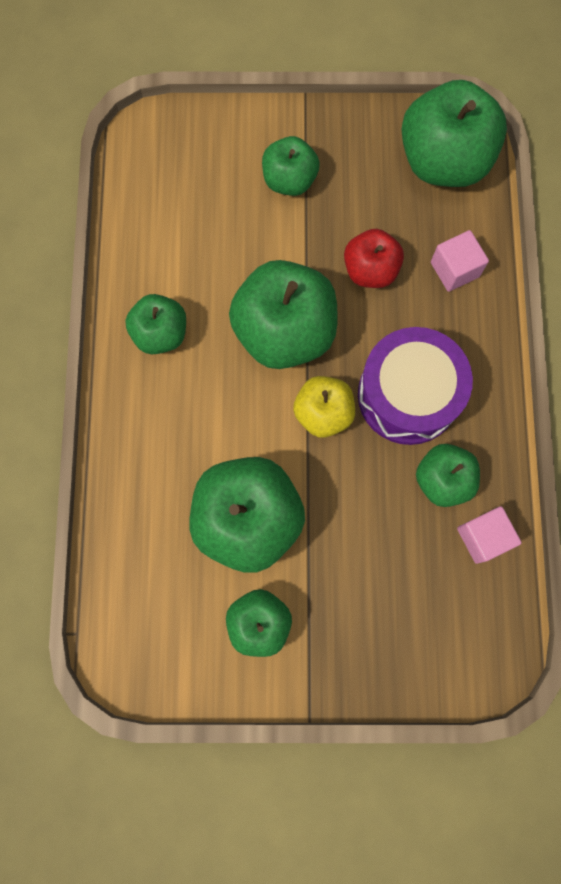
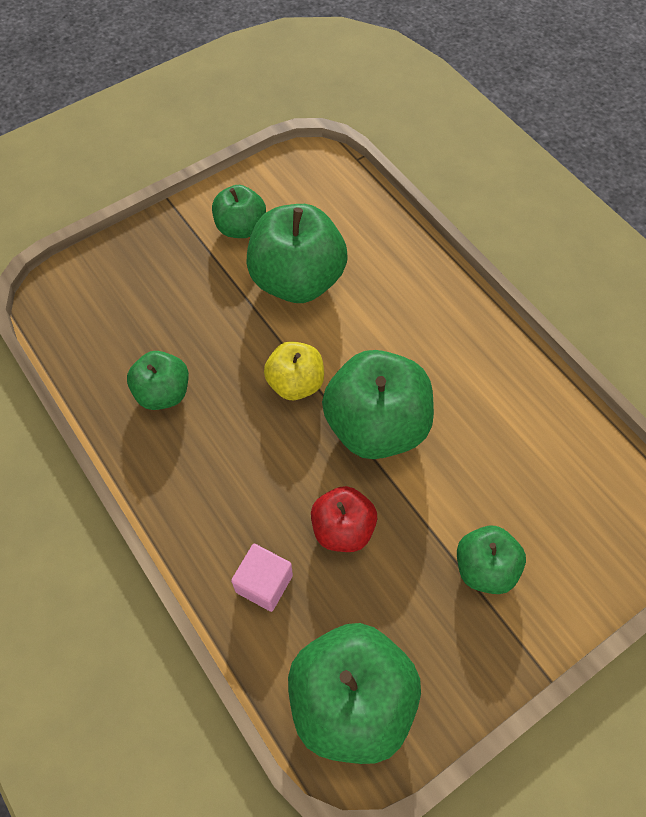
camera: 145 degrees right, 15 degrees down
(160, 333) = (473, 361): green apple -> none
(408, 395) = (234, 440): purple drum -> none
(483, 537) = (105, 372): pink cube -> none

